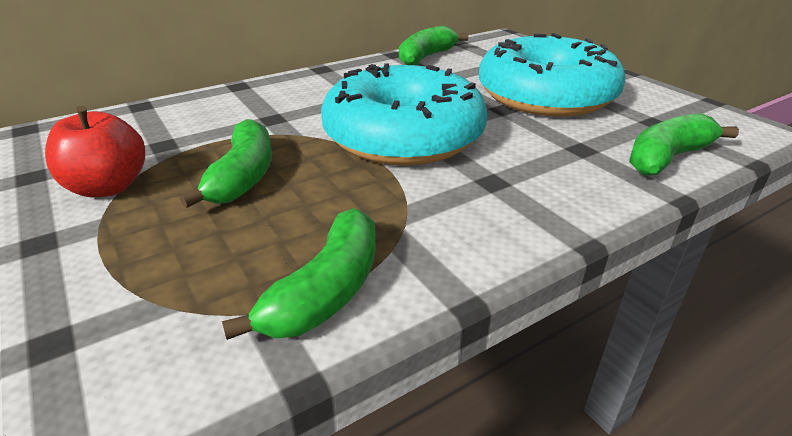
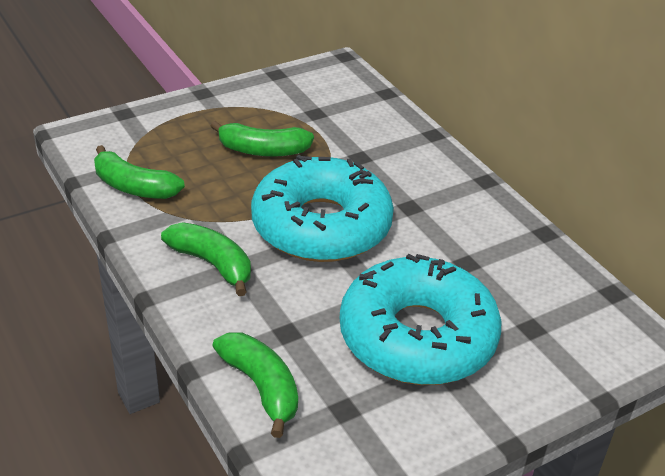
camera: 90 degrees right, 5 degrees up
(108, 187) = (257, 102): red apple -> none
(426, 57) = (537, 257): green banana -> green banana (212, 264)

